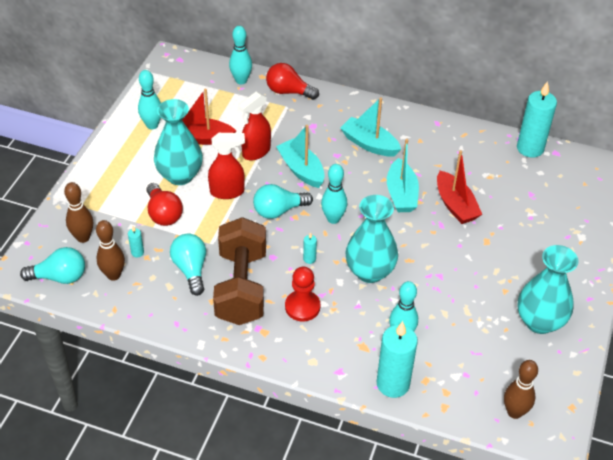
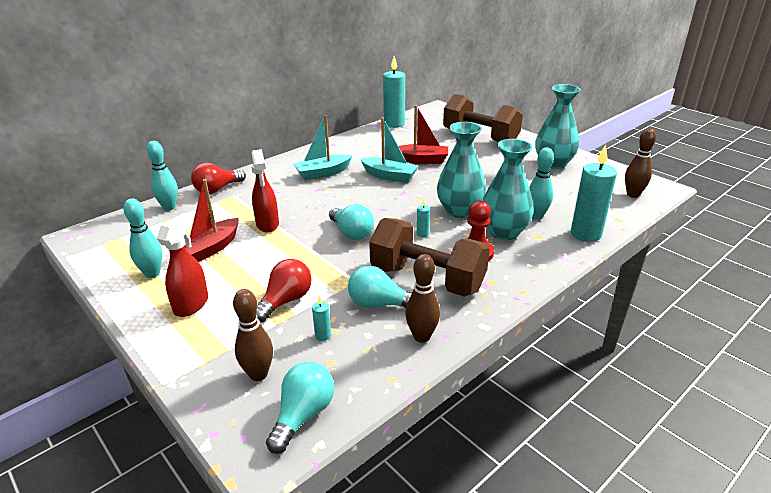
camera: 60 degrees left, 15 degrees down
(113, 275) = (340, 364): brown bowling pin -> brown bowling pin (421, 336)
(163, 214) = (285, 301): red light bulb -> red light bulb turned 60 degrees counterclockwise
(180, 175) = (245, 275): turquoise vase -> turquoise vase (504, 232)
(227, 192) = (299, 253): red spray bottle -> red spray bottle (192, 304)
(278, 210) = (351, 233): turquoise light bulb -> turquoise light bulb turned 45 degrees counterclockwise
(301, 169) = (315, 209): turquoise boat -> none
(333, 219) = (387, 210): turquoise bowling pin -> none
(557, 235) = (480, 137): none -> brown dumbbell

